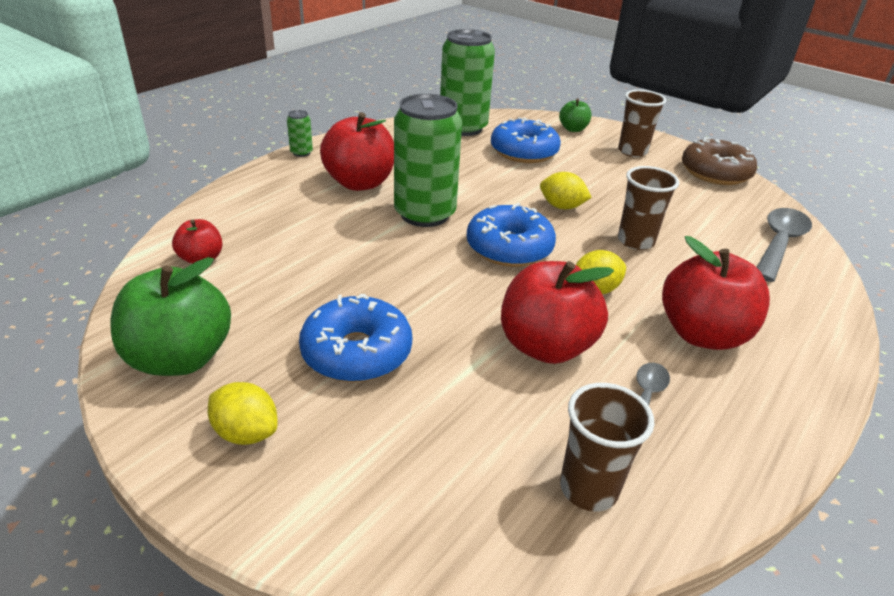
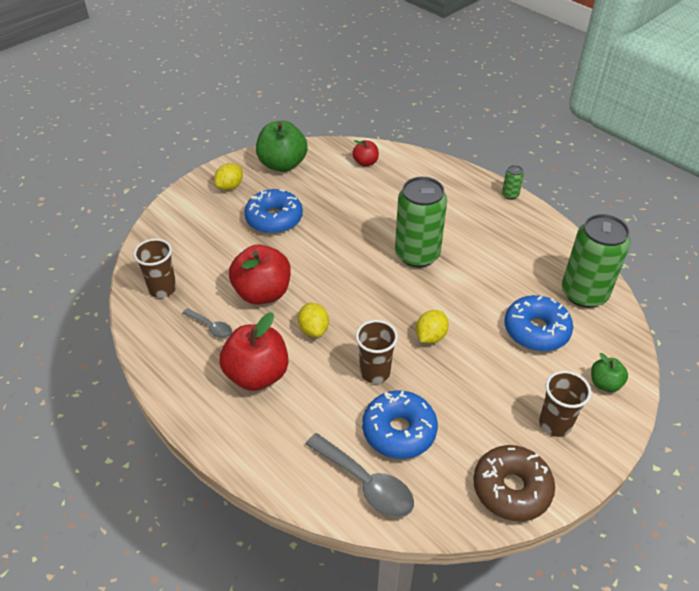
camera: 100 degrees right, 10 degrees up
(360, 183) = (462, 224): red apple -> none
(509, 248) = (369, 293): blue donut -> blue donut (399, 431)

